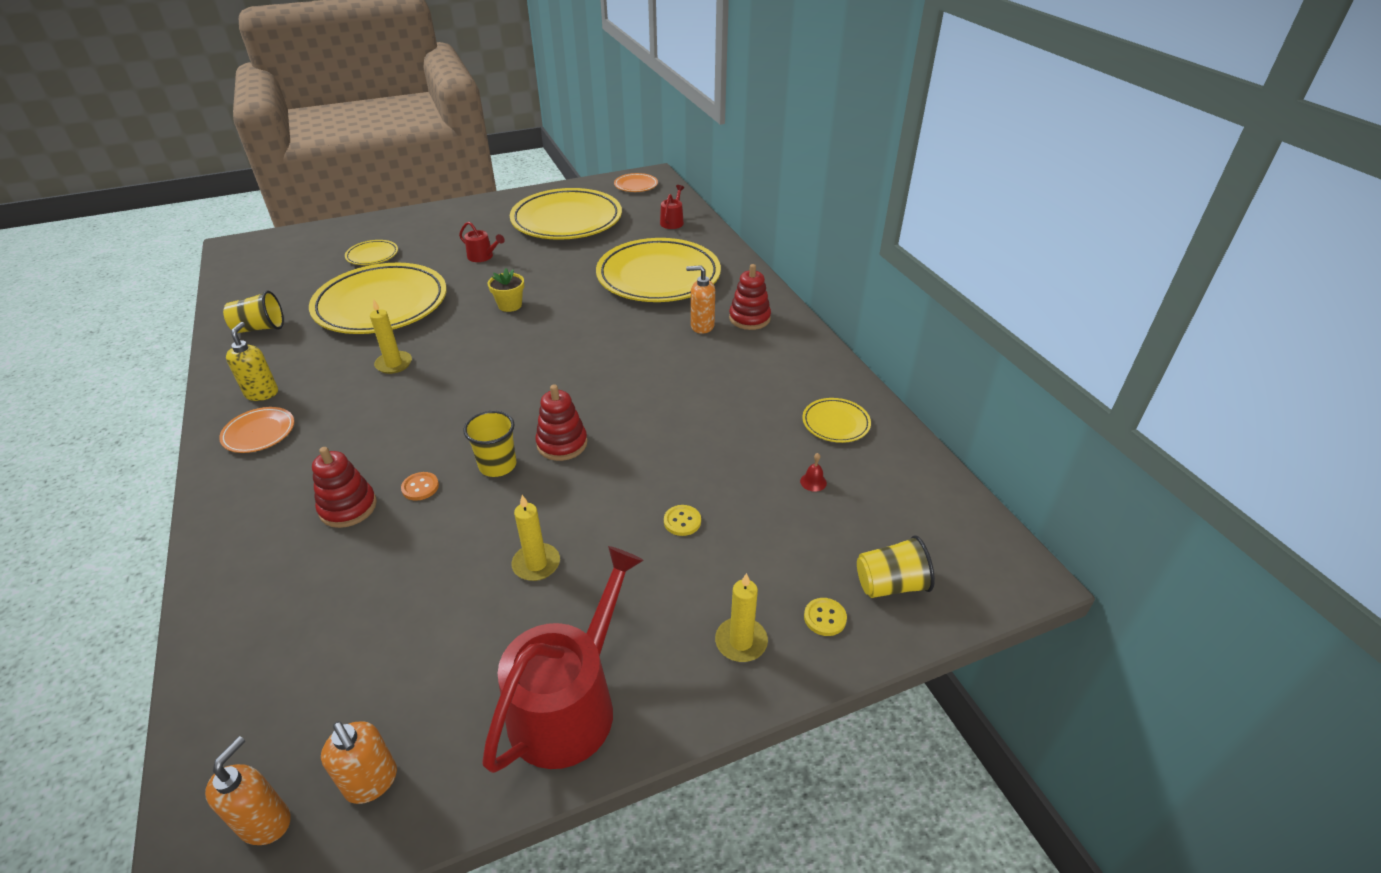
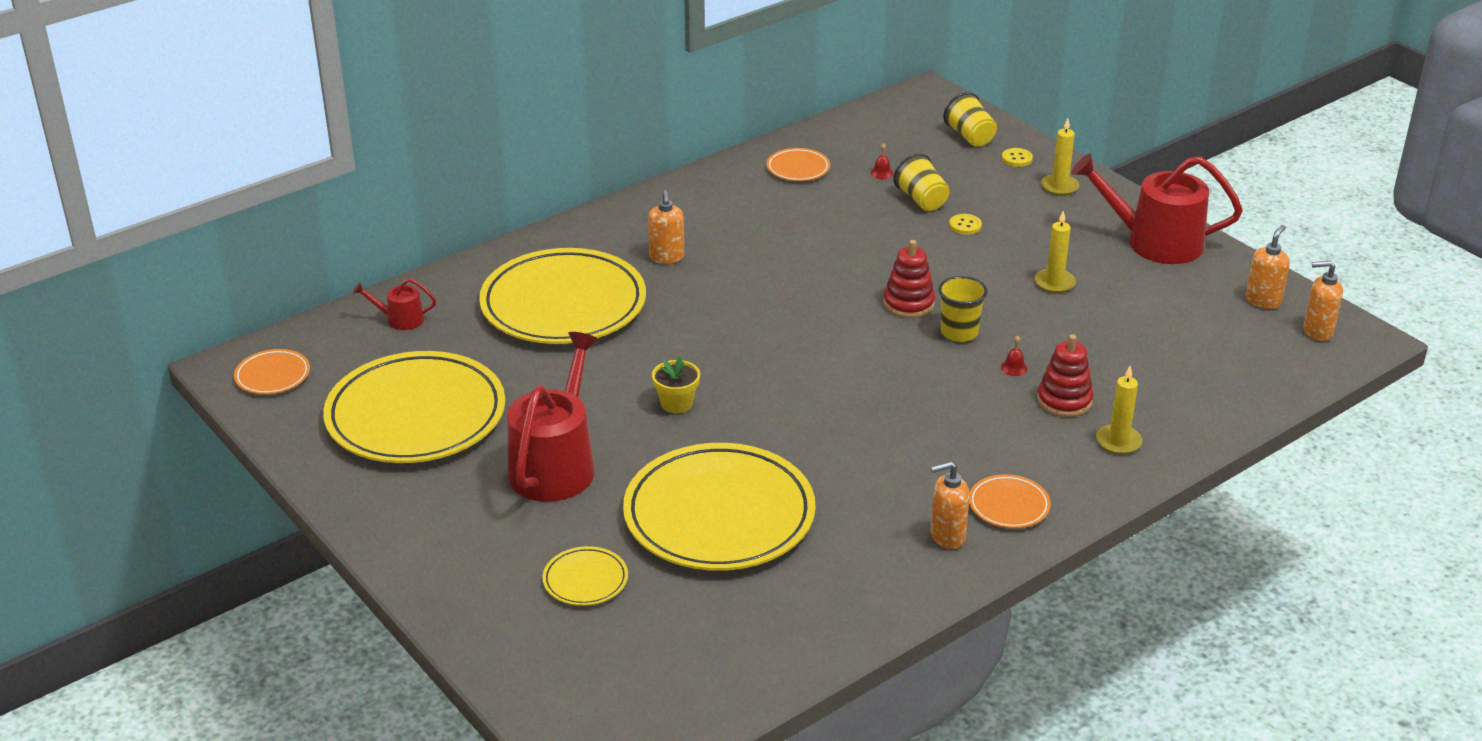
camera: 105 degrees left, 5 degrees down
(260, 328) = (823, 607): yellow cup -> yellow cup (921, 200)
(262, 393) = (947, 536): yellow soap dispenser -> orange soap dispenser
(394, 364) = (841, 454): yellow candle -> yellow candle (1118, 442)
(420, 487) = (1014, 368): orange button -> red bell
(483, 256) = (555, 465): red watering can -> red watering can, size x2.18
(749, 318) = (638, 230): red stacking toy -> none
(835, 423) = (798, 168): yellow plate -> orange plate

